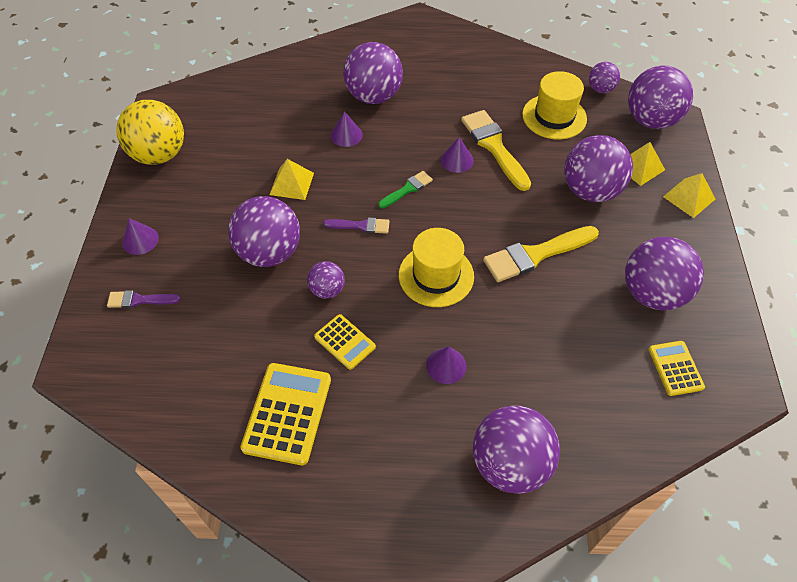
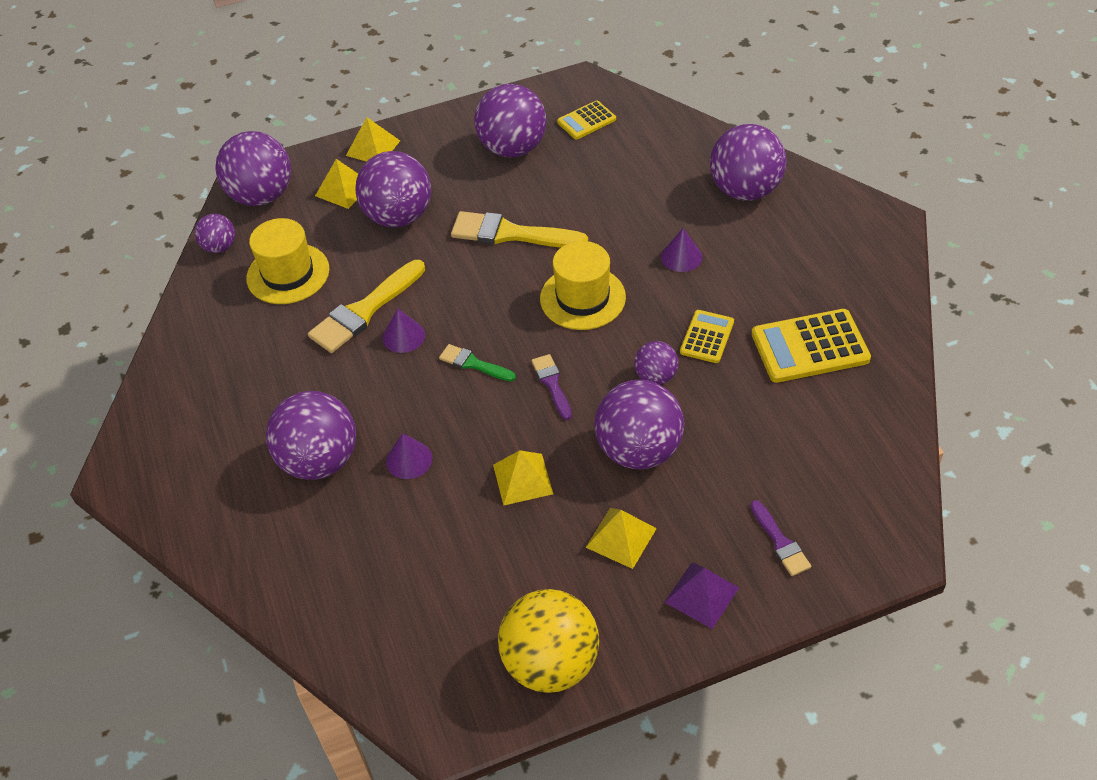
camera: 110 degrees left, 5 degrees down
(140, 240) = (701, 595): purple cone -> purple pyramid
(211, 216) = (621, 537): none -> yellow pyramid
(536, 254) = (511, 234): yellow brush -> yellow brush turned 150 degrees clockwise

